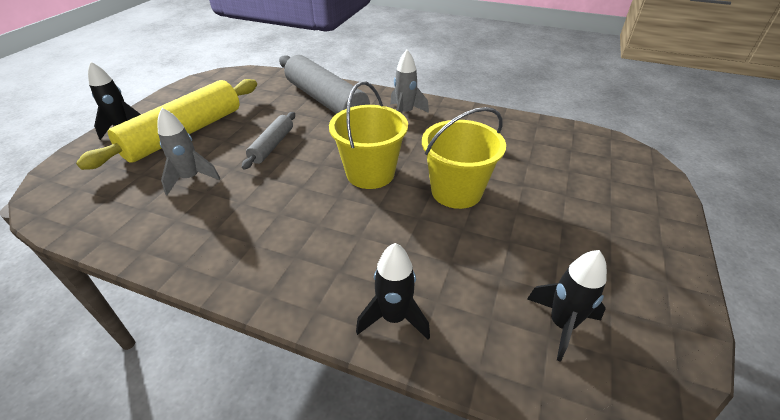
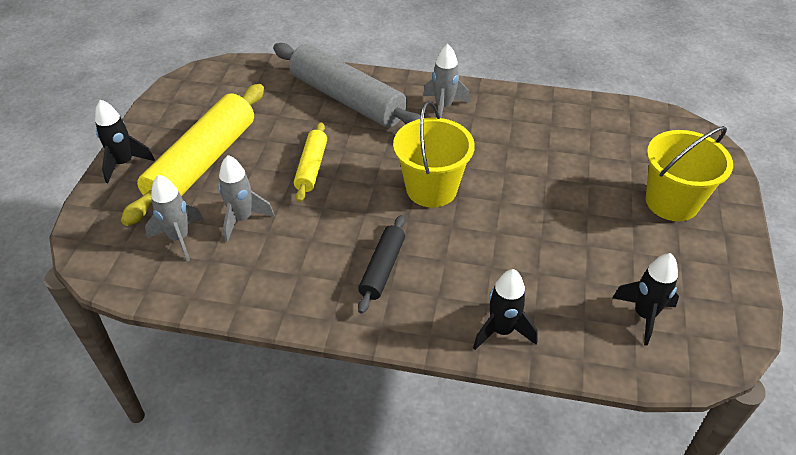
camera: 10 degrees left, 5 degrees up
(128, 187) = (179, 238): none -> grey rocket
(272, 145) = (311, 167): grey rolling pin -> yellow rolling pin
(295, 236) = (382, 268): none -> black rolling pin
(456, 191) = (525, 199): yellow bucket -> yellow bucket (672, 202)

